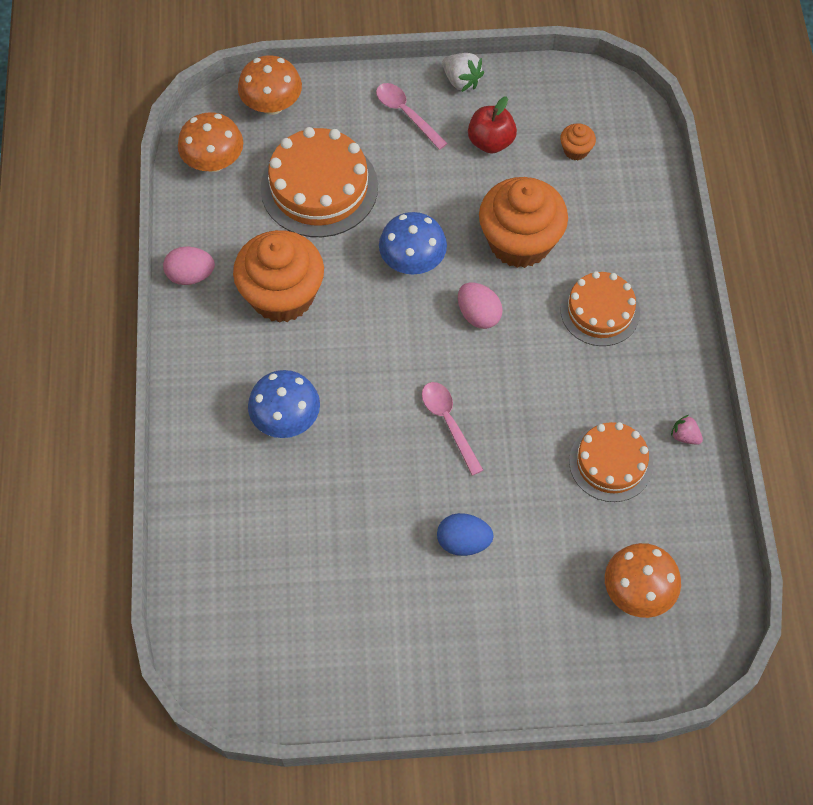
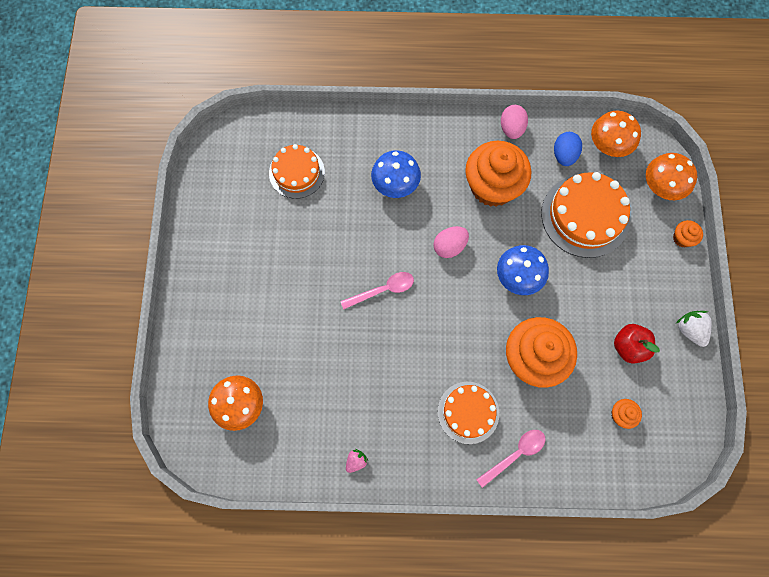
camera: 95 degrees right, 10 degrees up
(342, 85) = (682, 238): none -> orange cupcake
(406, 114) = (655, 284): pink spoon -> pink spoon (515, 454)
(461, 81) = (690, 330): white strawberry -> white strawberry turned 105 degrees clockwise
(463, 542) = (292, 291): blue egg -> blue egg (564, 155)
(478, 315) = (469, 320): pink egg -> pink egg (449, 246)
(611, 463) = (340, 401): orange cake -> orange cake (296, 172)

